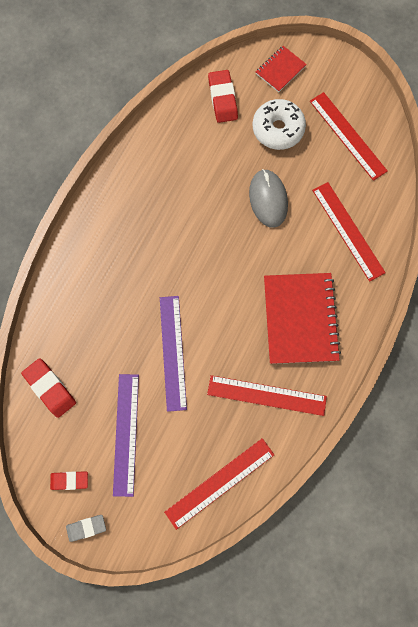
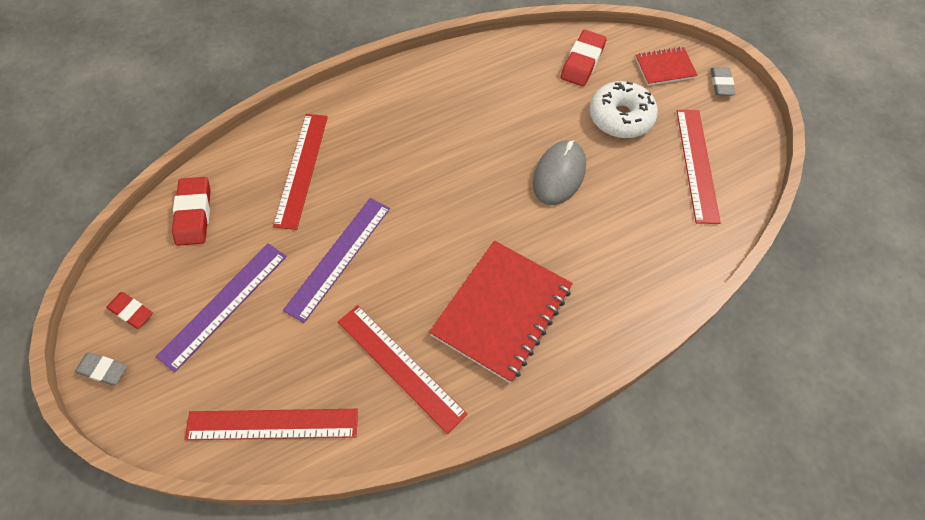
camera: 35 degrees right, 15 degrees down
(324, 61) = (721, 84): none -> grey eraser
(348, 231) = (627, 256): red ruler -> red ruler (301, 169)

